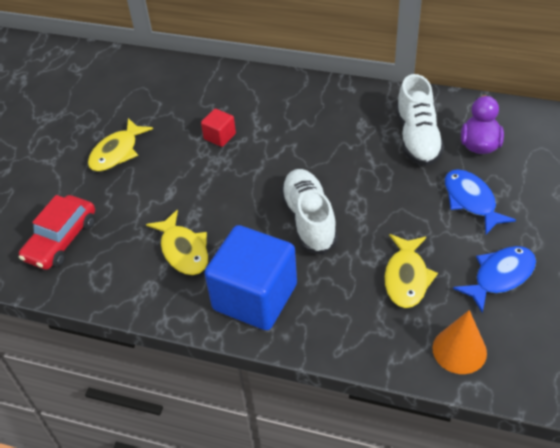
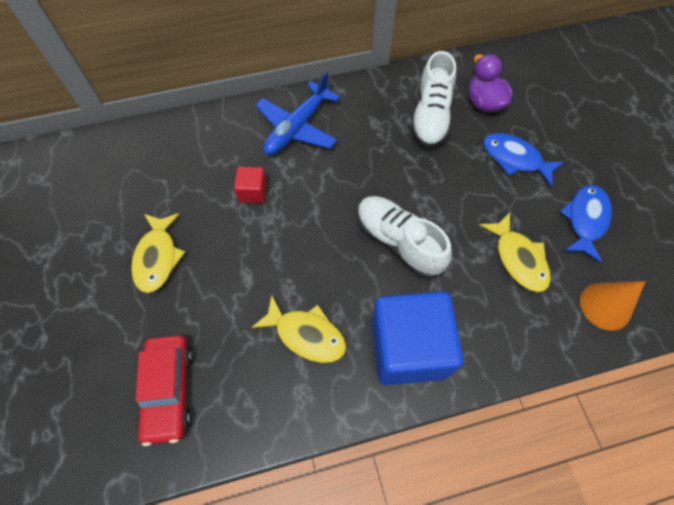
camera: 35 degrees left, 15 degrees up
(291, 104) = (297, 127): none -> blue plane
(417, 138) = (430, 117): white shoe -> white shoe turned 45 degrees clockwise

